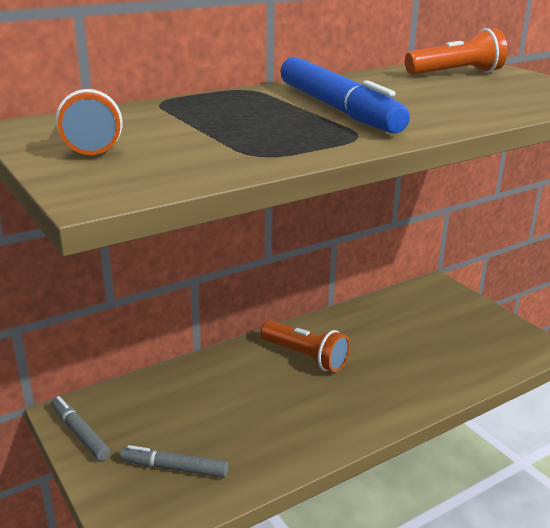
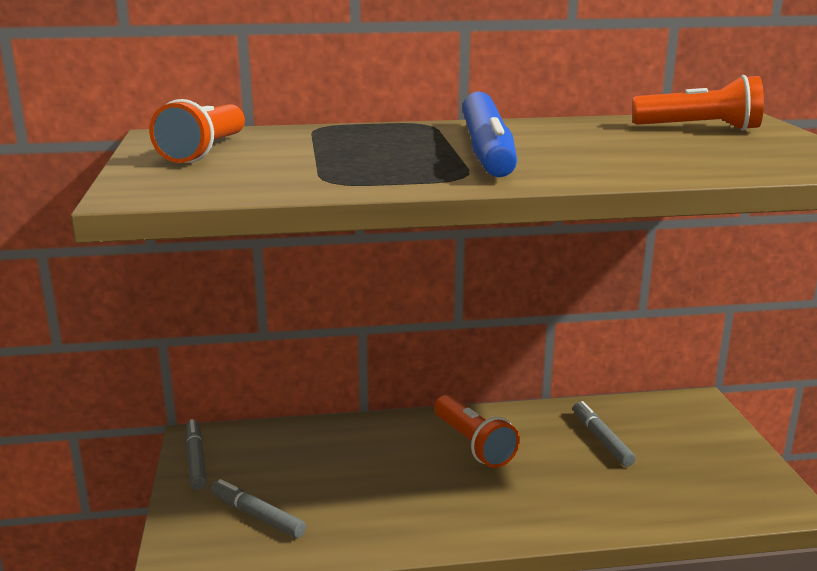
camera: 25 degrees right, 5 degrees down
(393, 329) = (601, 439): none -> grey marker

